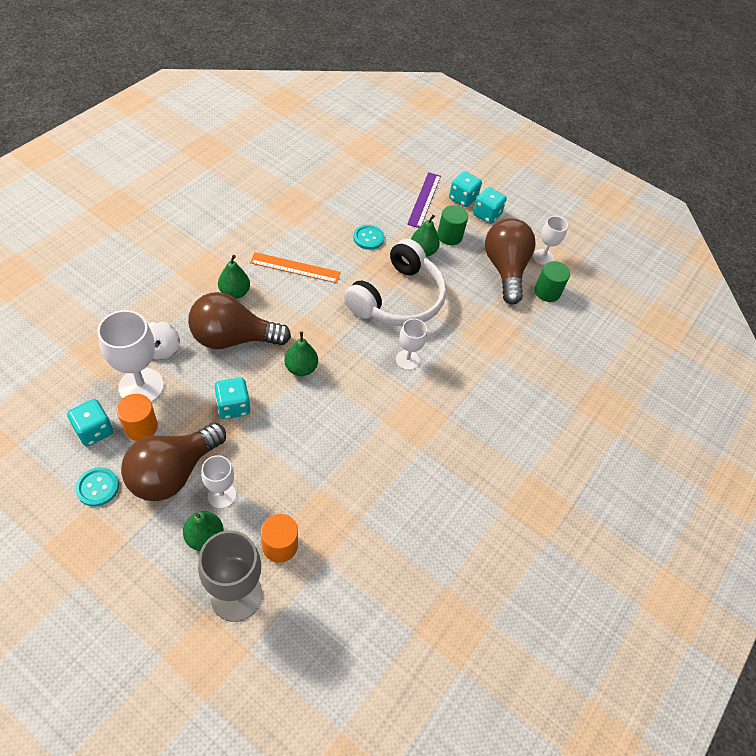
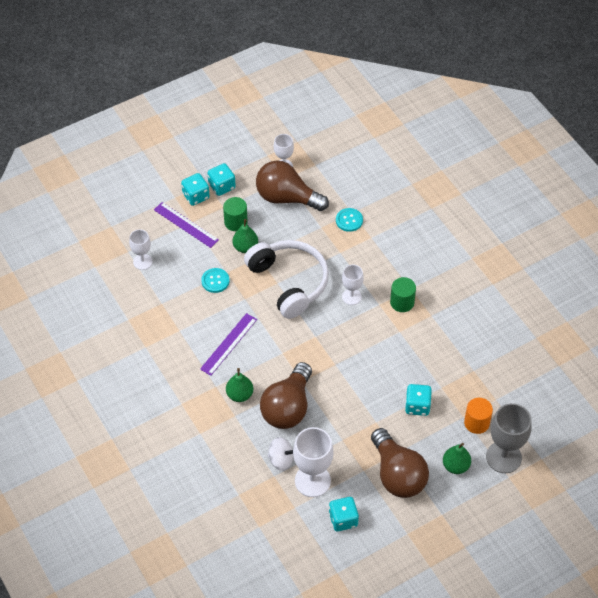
camera: 60 degrees left, 0 degrees up
(97, 487) = (393, 525): turquoise button -> turquoise button (349, 220)
(141, 427) = (350, 488): orange cylinder -> none
(222, 495) = (426, 448): white goblet -> white goblet (142, 262)
(233, 406) = (353, 423): turquoise dice -> turquoise dice (417, 406)
(295, 268) = (228, 344): orange ruler -> purple ruler
(301, 368) = (334, 369): green pear -> none
(547, 292) = (320, 179): green cylinder -> green cylinder (402, 302)

